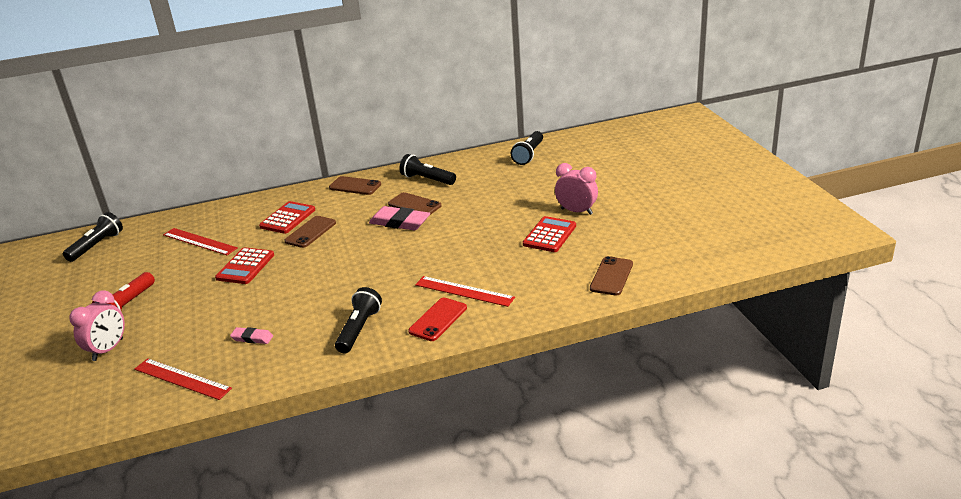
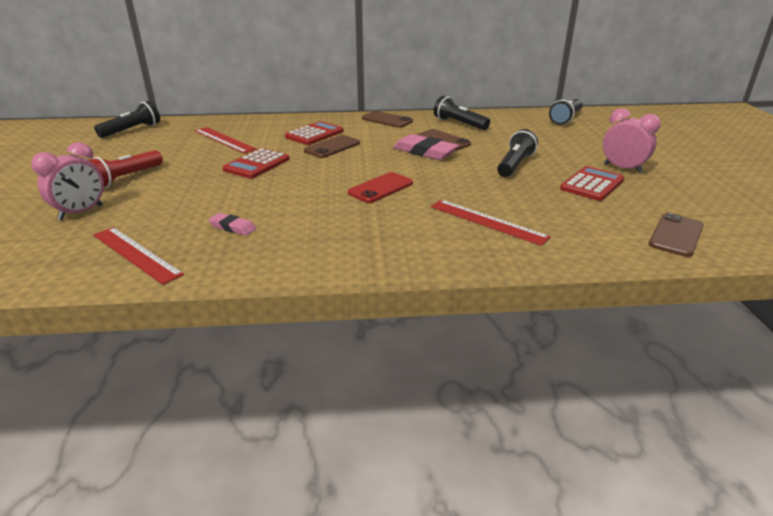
camera: 10 degrees right, 0 degrees up
(359, 329) = (355, 239): black flashlight -> black flashlight (514, 165)
(438, 319) = (451, 245): red phone -> red phone (380, 188)

